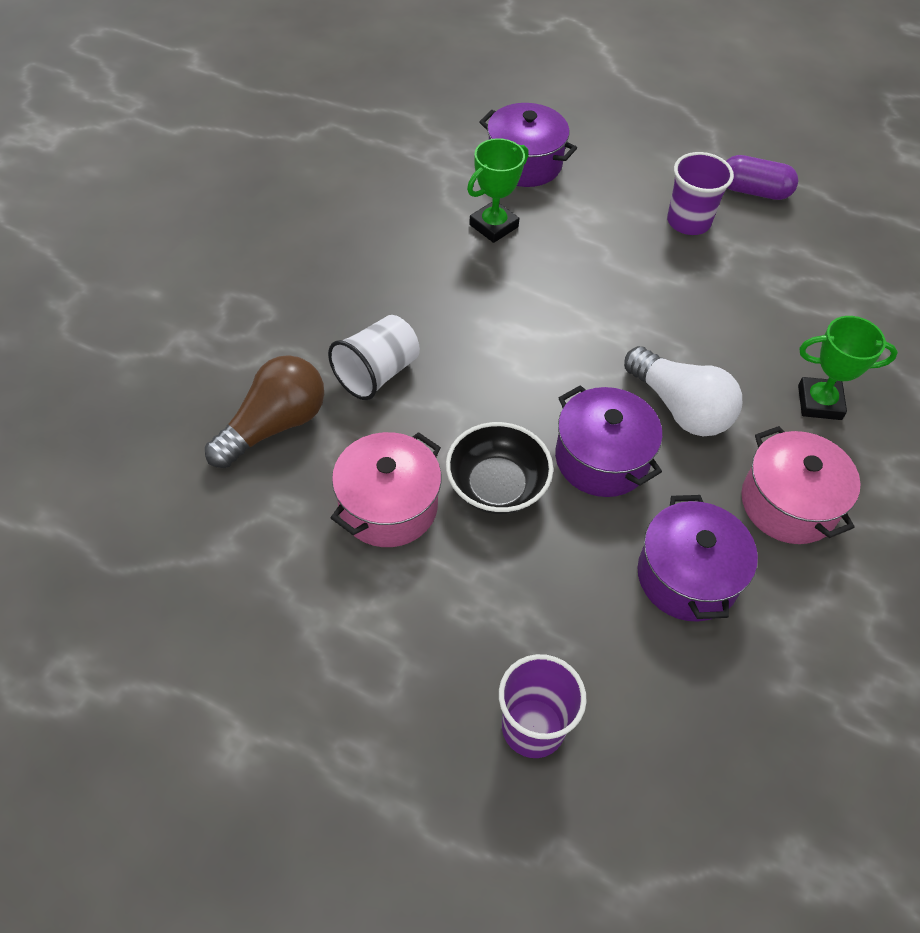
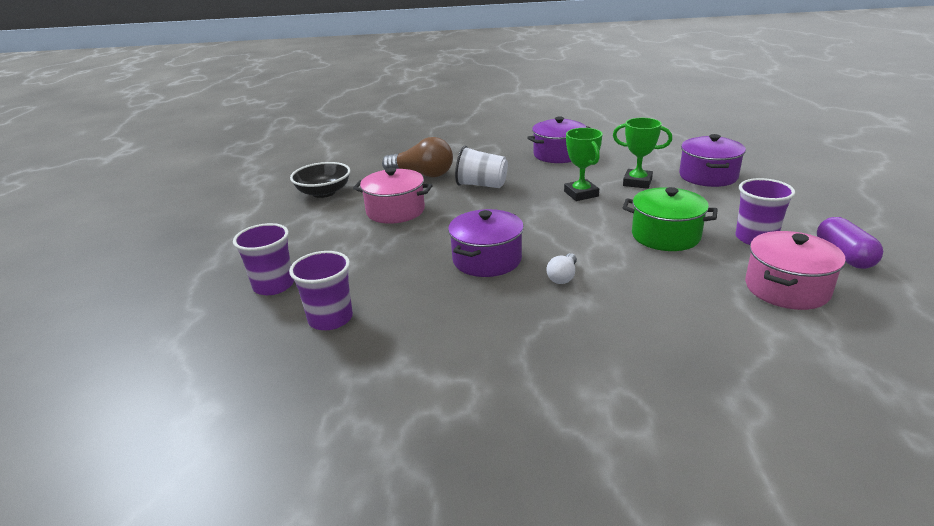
camera: 70 degrees right, 25 degrees down
(497, 486) = (434, 234): black bowl -> black bowl (324, 192)
(642, 280) = (665, 236): none -> green pot
(658, 673) = (330, 319): none -> purple cup
(680, 408) = (563, 277): white light bulb -> white light bulb, size x0.51
(687, 576) = (415, 313): purple pot -> purple pot (558, 154)
(788, 503) = (519, 343): pink pot -> pink pot (787, 288)
(819, 402) = (645, 337): green trophy -> green trophy (581, 194)

